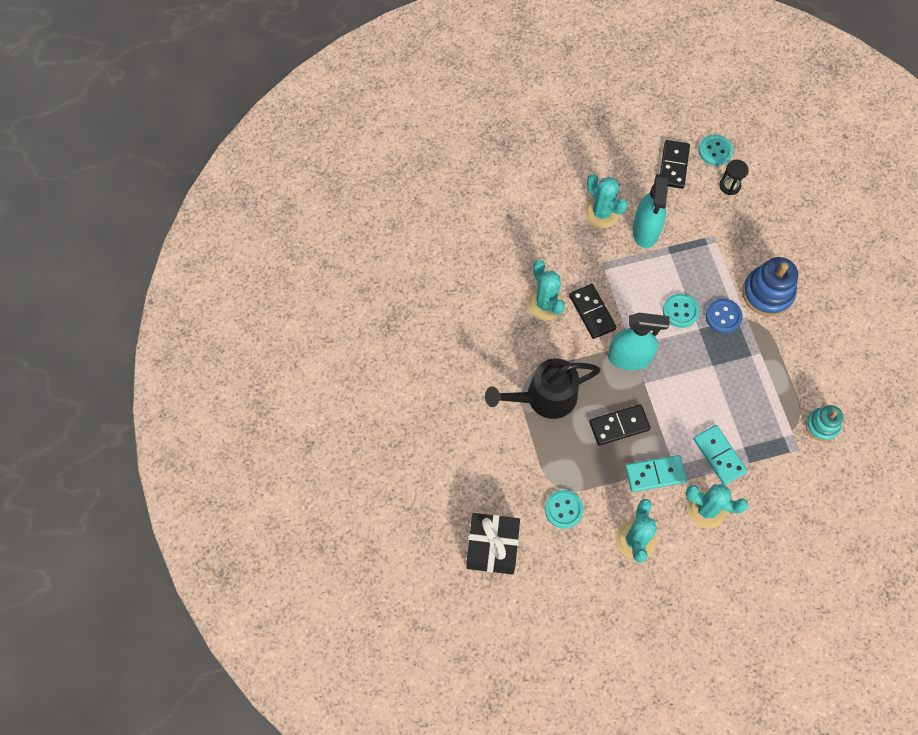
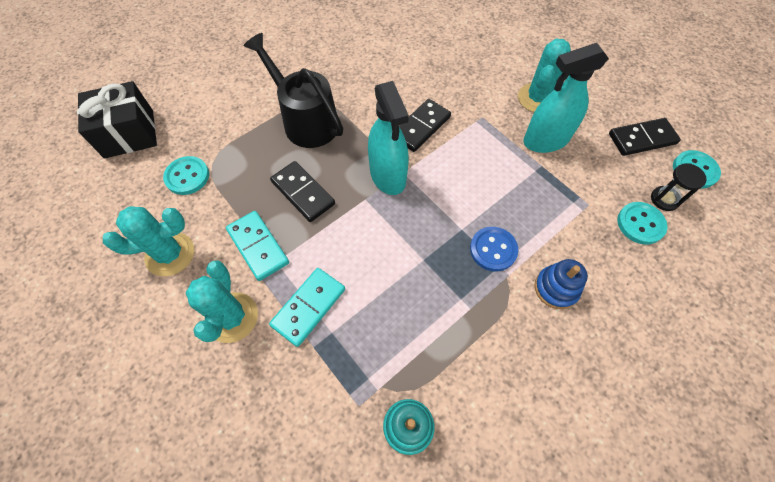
camera: 65 degrees right, 5 degrees down
(545, 304) = (407, 89): turquoise cactus -> none
(680, 311) = (472, 204): turquoise button -> turquoise button (640, 224)
(767, 293) = (556, 288): blue stacking toy -> blue stacking toy, size x0.62

